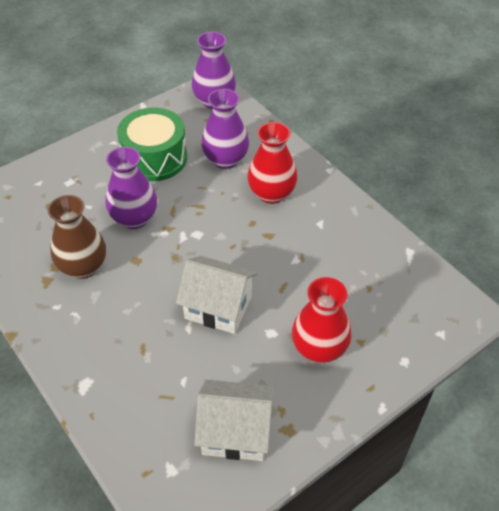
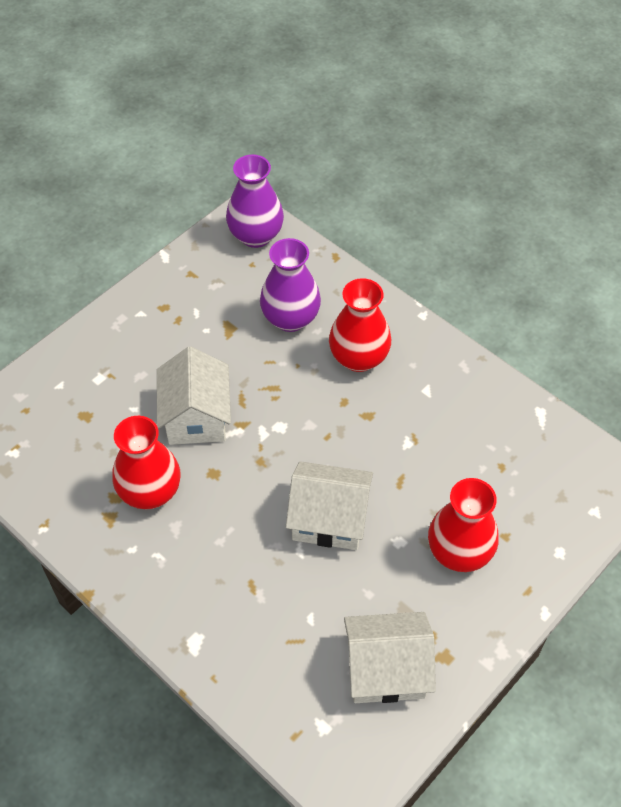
camera: 10 degrees left, 5 degrees up
(83, 267) = (150, 492): brown vase -> red vase
(134, 218) = (196, 417): purple vase -> white house
(154, 158) = (200, 329): green drum -> none

